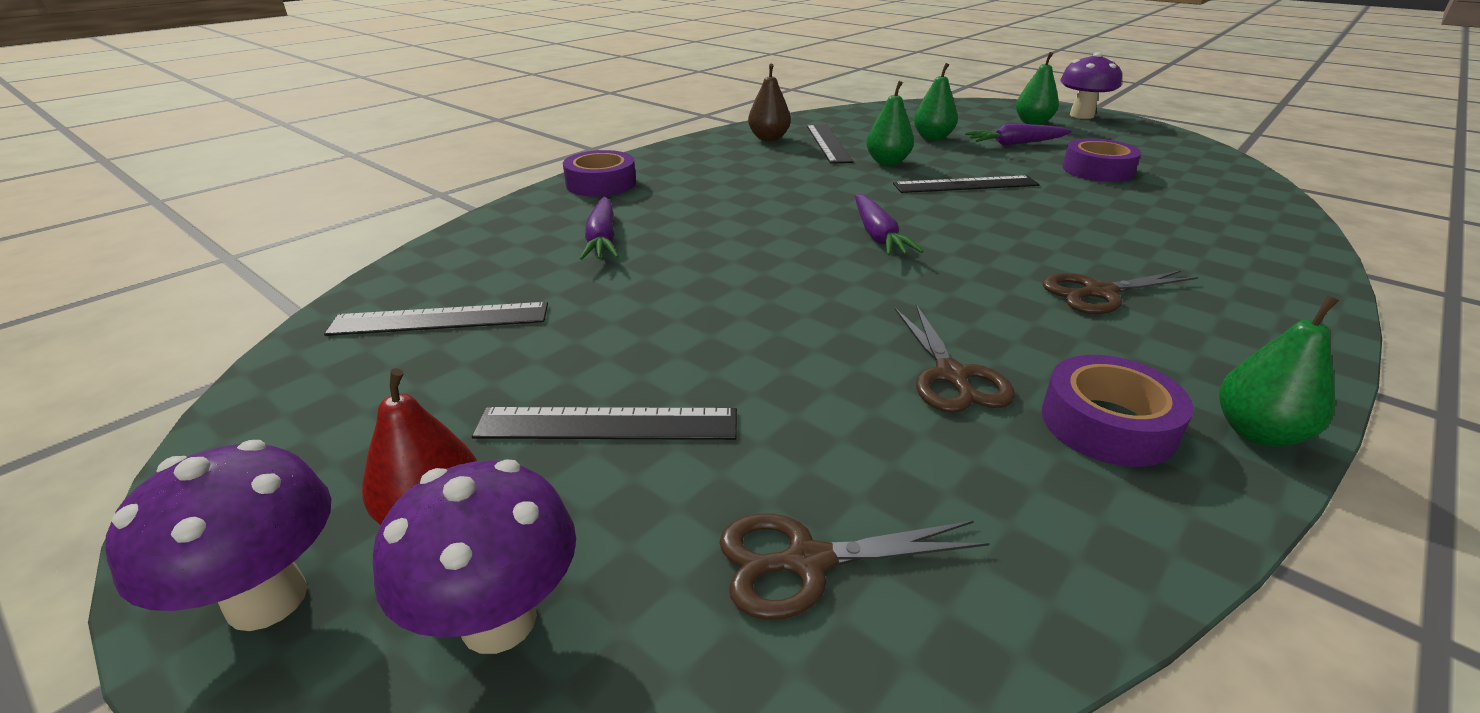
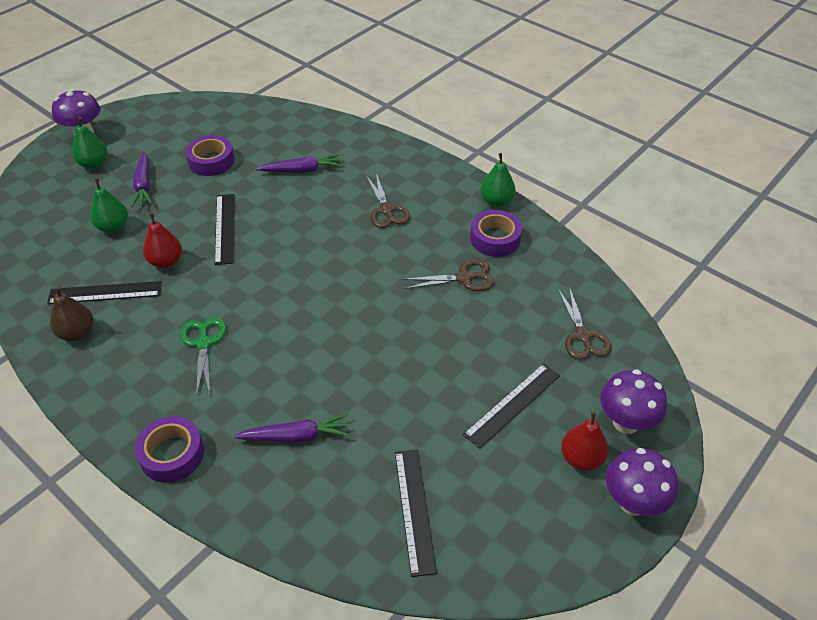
camera: 90 degrees left, 15 degrees up
(607, 424) = (512, 404): black ruler -> black ruler turned 45 degrees clockwise
(758, 186) = (203, 343): none -> green scissors
(877, 235) = (306, 284): purple carrot -> purple carrot (301, 170)
(887, 162) = (166, 261): green pear -> red pear

